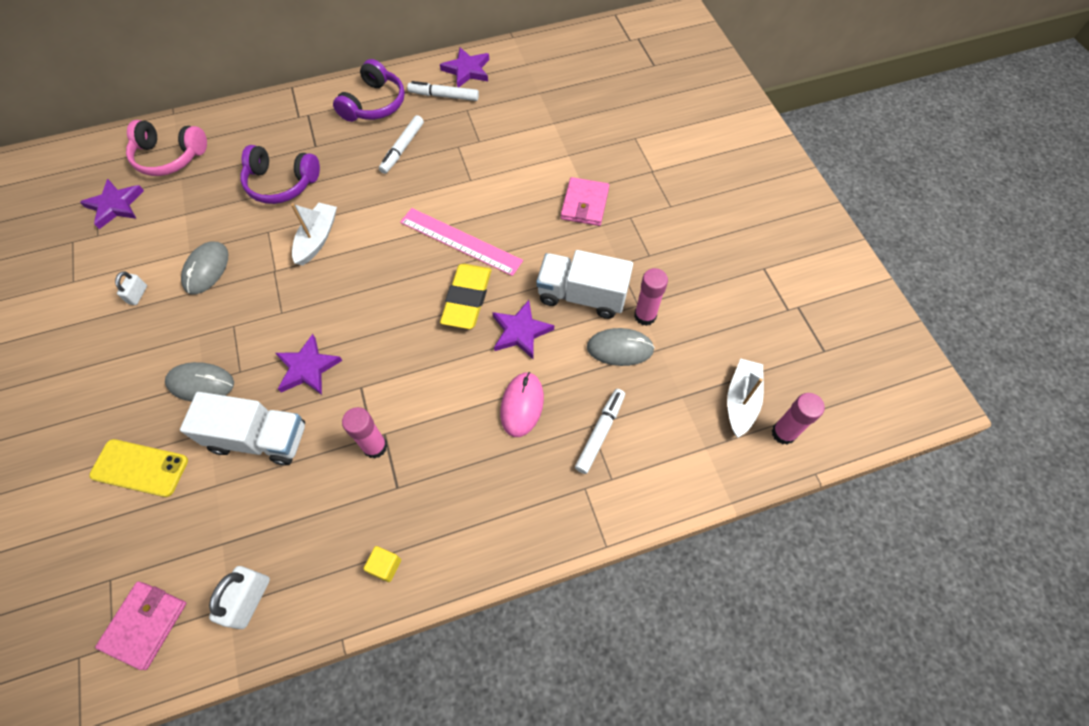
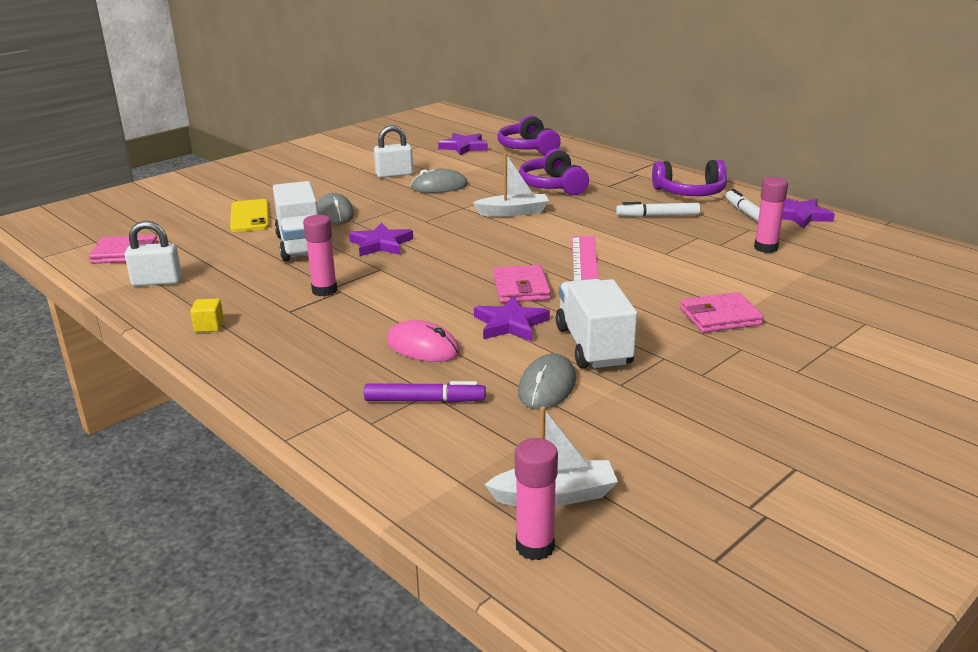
camera: 65 degrees right, 35 degrees down
(138, 295) = (394, 174): white padlock -> white padlock, size x1.69
(169, 157) = (528, 148): pink headphones -> purple headphones
(467, 299) = (521, 288): yellow eraser -> pink wallet
(522, 405) = (423, 347): pink mouse -> pink mouse turned 45 degrees clockwise
(600, 433) = (425, 401): white marker -> purple marker
(620, 348) = (547, 386): grey mouse -> grey mouse turned 45 degrees clockwise
(645, 316) = (610, 392): pink glue stick -> pink glue stick (765, 248)

